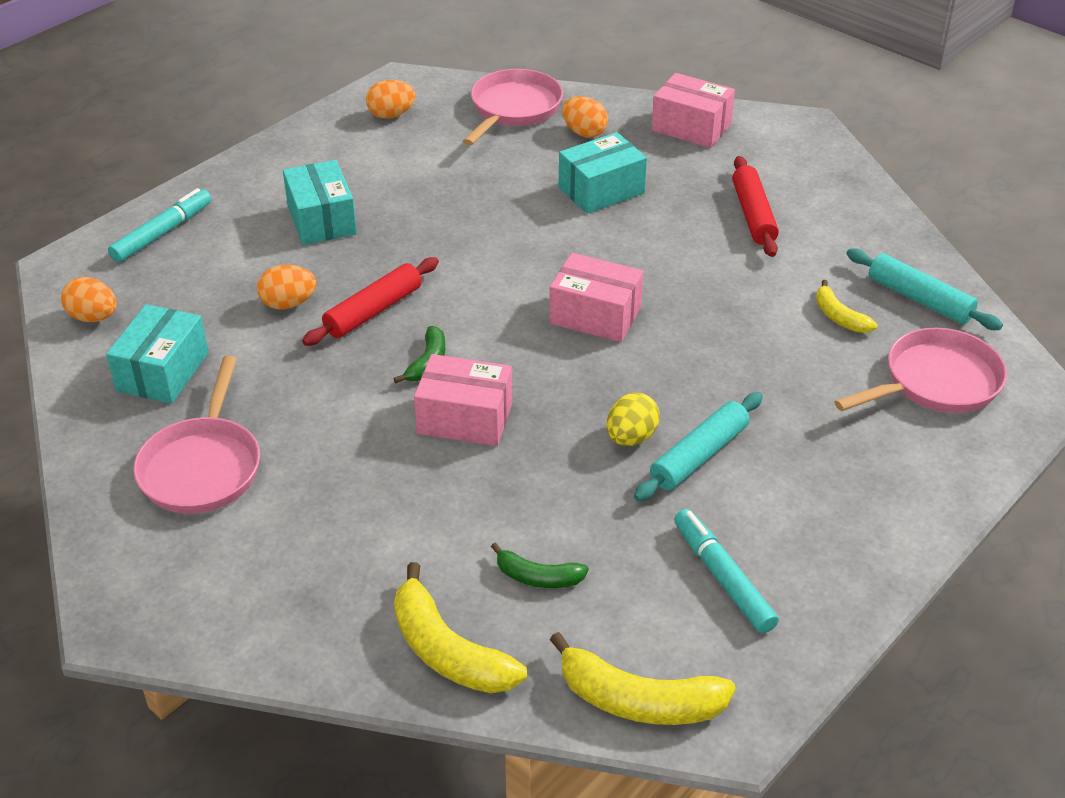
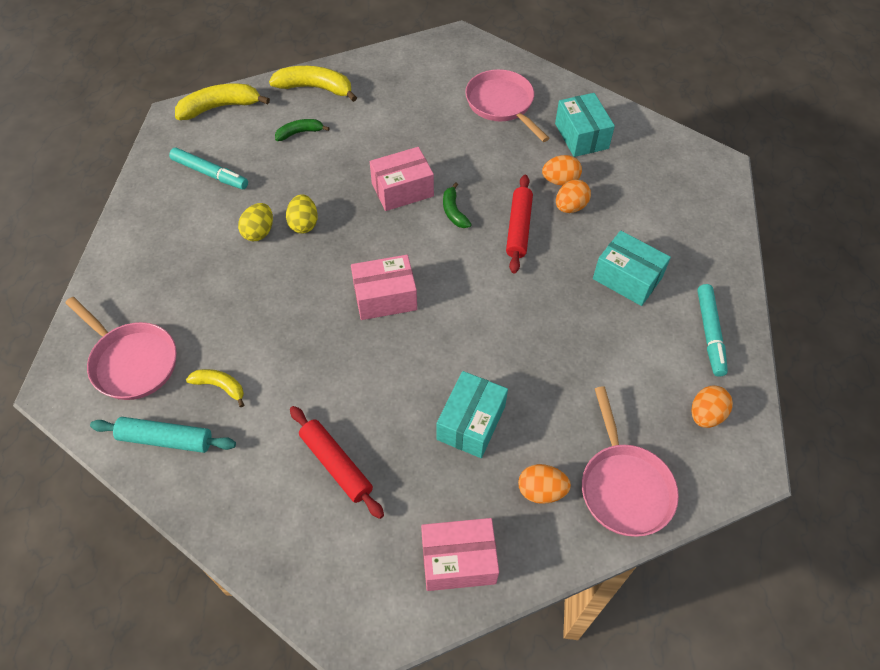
camera: 145 degrees right, 15 degrees up
(93, 317) = (657, 145): orange egg -> orange egg (560, 181)
(162, 233) = (702, 214): turquoise marker -> turquoise marker (709, 333)
(699, 455) = (259, 232): turquoise rolling pin -> yellow egg
(936, 382) = (132, 362): pink pan -> pink pan turned 75 degrees counterclockwise

